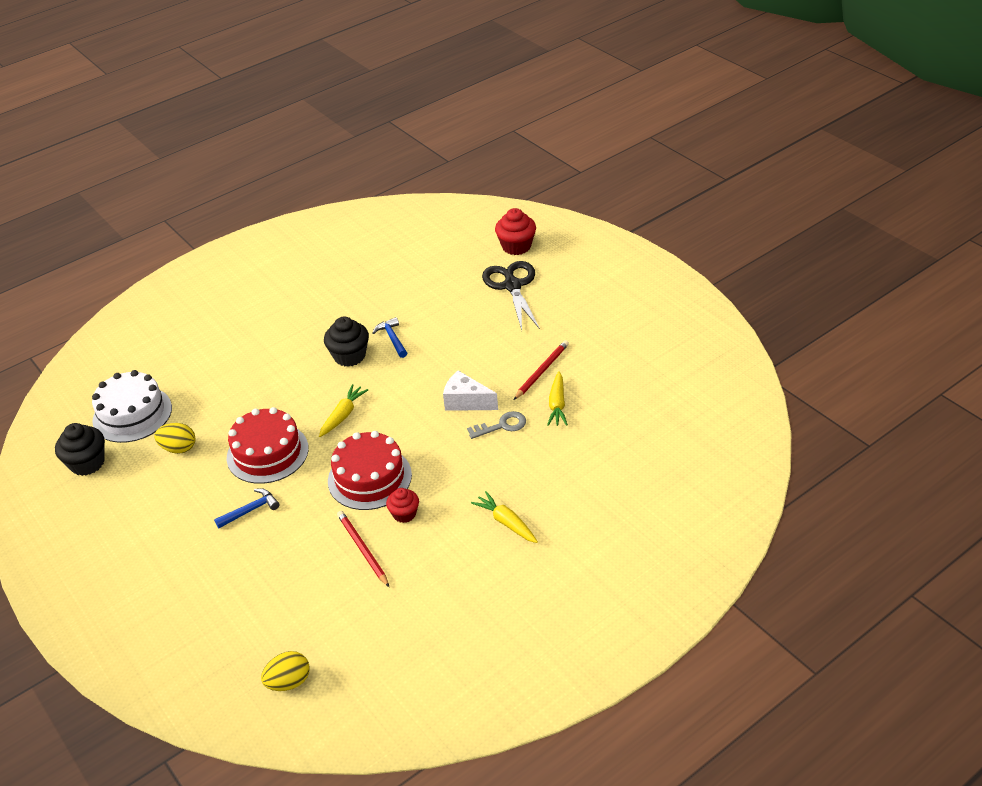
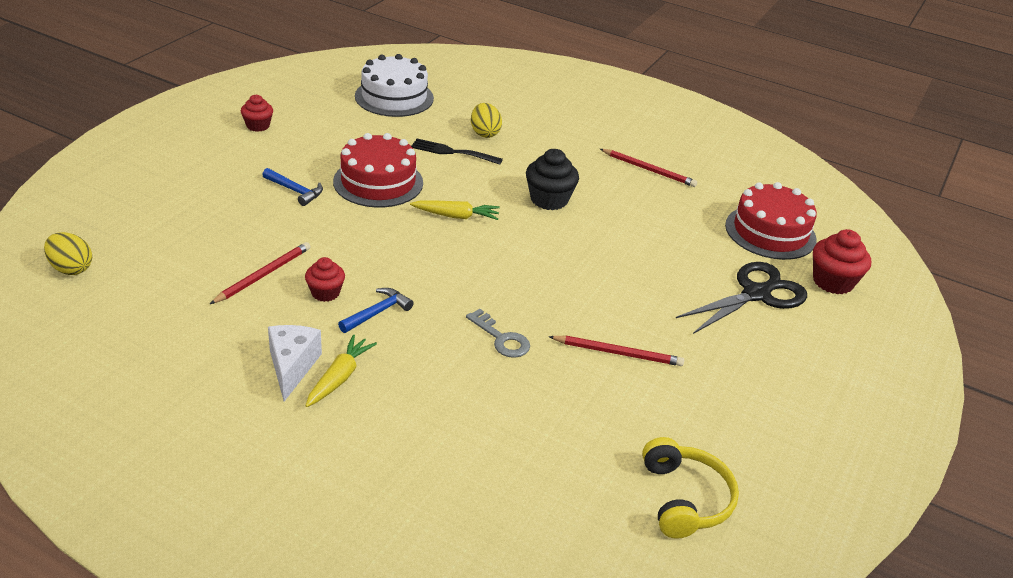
camera: 60 degrees right, 5 degrees down
(87, 463) = (322, 91): black cupcake -> none
(123, 521) = (258, 126): none -> red cupcake
(179, 448) = (361, 131): yellow egg -> yellow egg (484, 133)
(248, 396) = (452, 152): none -> black fork
(340, 289) = (648, 170): none -> red pencil
(369, 478) = (370, 256): red cake -> red cake (770, 232)
(392, 338) = (596, 222): blue hammer -> blue hammer (377, 313)
(466, 402) = (526, 300): white cheese -> white cheese (292, 367)
(557, 404) = (565, 380): yellow carrot -> none
(678, 381) = (684, 499): none -> yellow headphones

